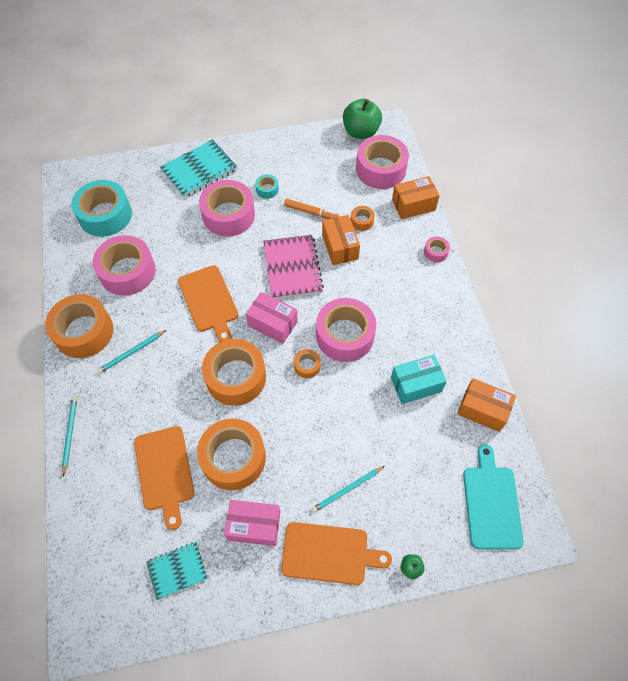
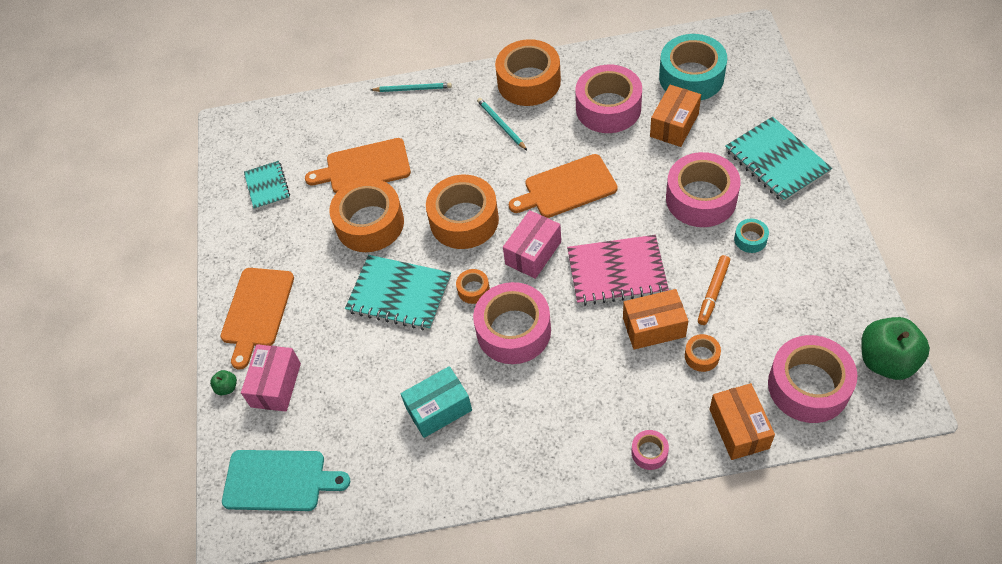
camera: 100 degrees right, 5 degrees down
(254, 525) = (297, 245): pink box -> pink box (276, 385)
(311, 424) = (399, 294): none -> turquoise notebook
(347, 489) = (319, 329): turquoise pencil -> none
(416, 384) = (439, 409): turquoise box -> turquoise box turned 75 degrees clockwise
(482, 410) = (396, 486): orange box -> orange box (674, 125)

